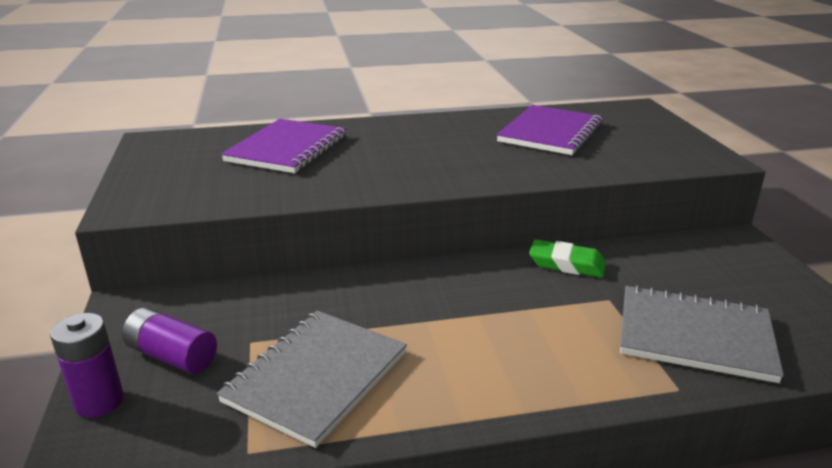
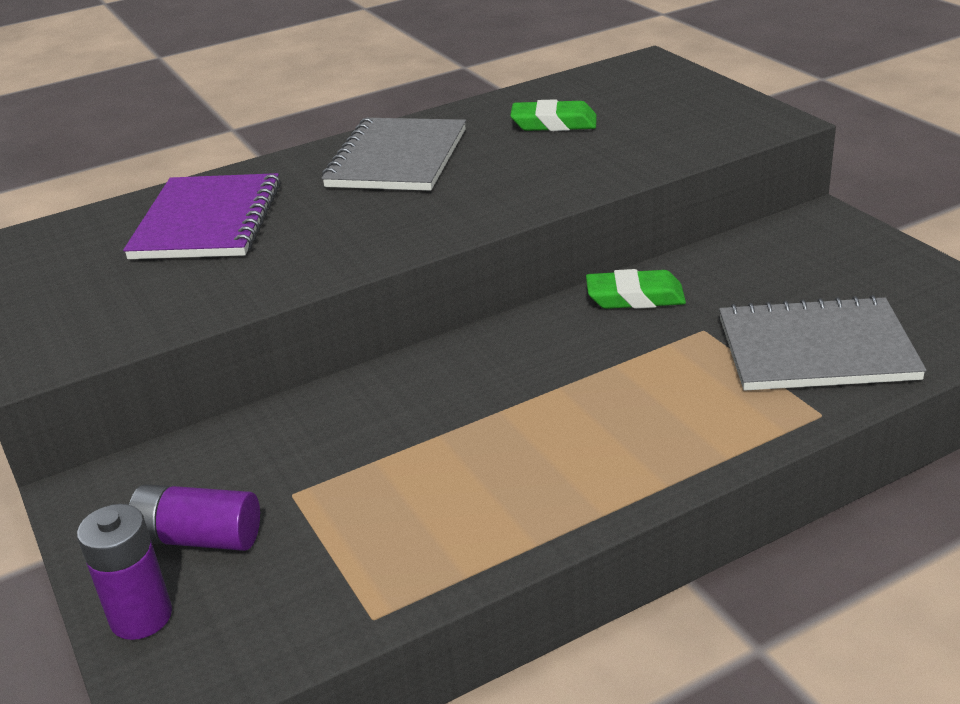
camera: 15 degrees left, 5 degrees up
(316, 377) = (403, 512): grey notebook -> grey notebook (397, 158)
(550, 133) = (554, 123): purple notebook -> green eraser

